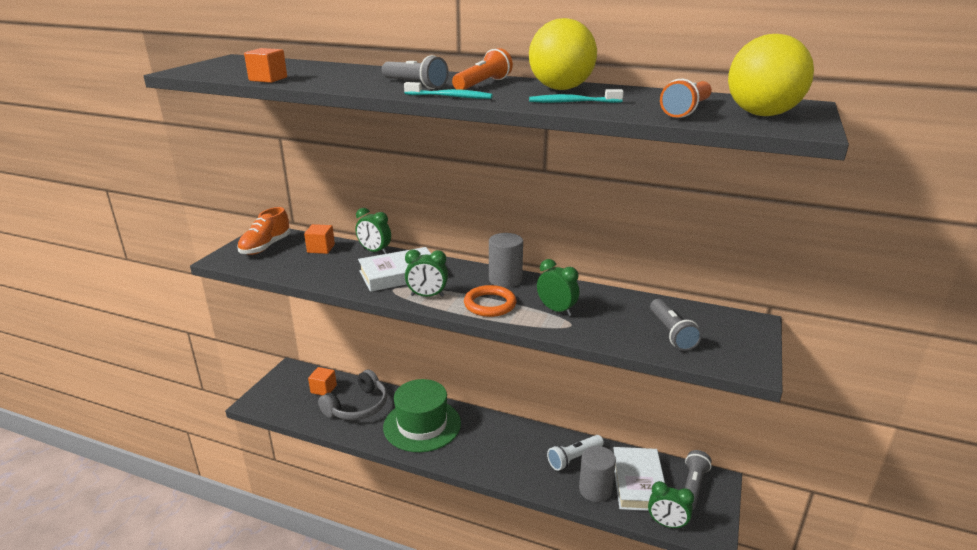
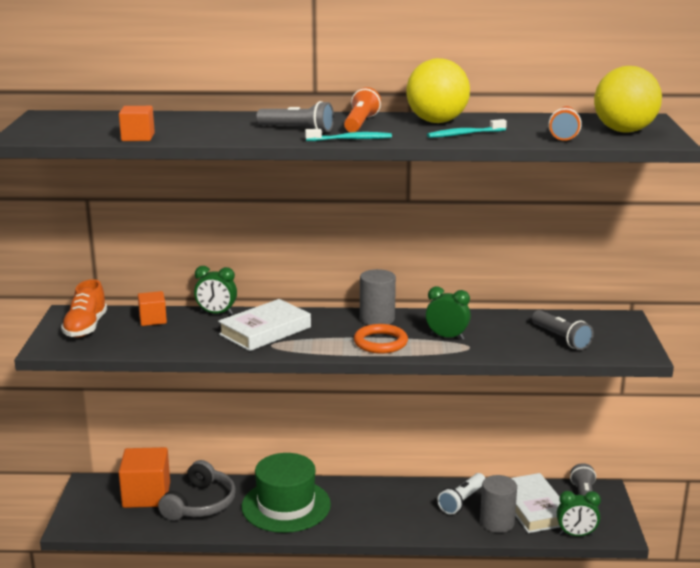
camera: 20 degrees left, 5 degrees down
(323, 389) = (146, 495): orange cube -> orange cube, size x1.82
(427, 296) = (312, 345): green clock -> none

